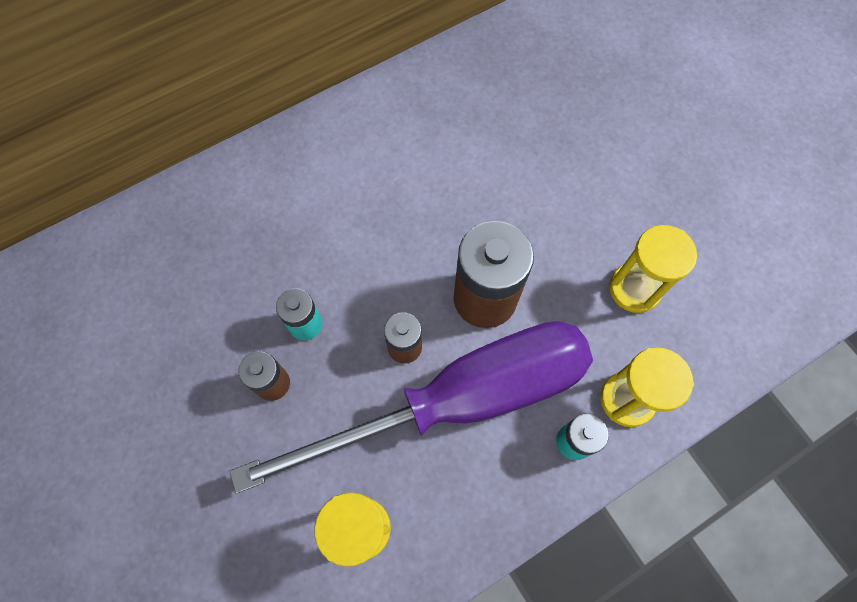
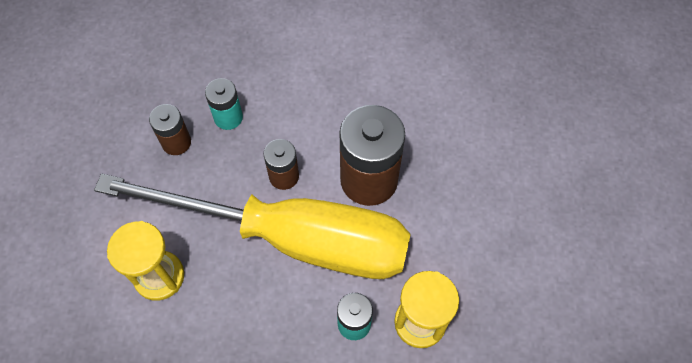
camera: 35 degrees right, 5 degrees down
(458, 401) = (292, 238): purple screwdriver -> yellow screwdriver
(634, 289) = (492, 247): yellow hourglass -> none

